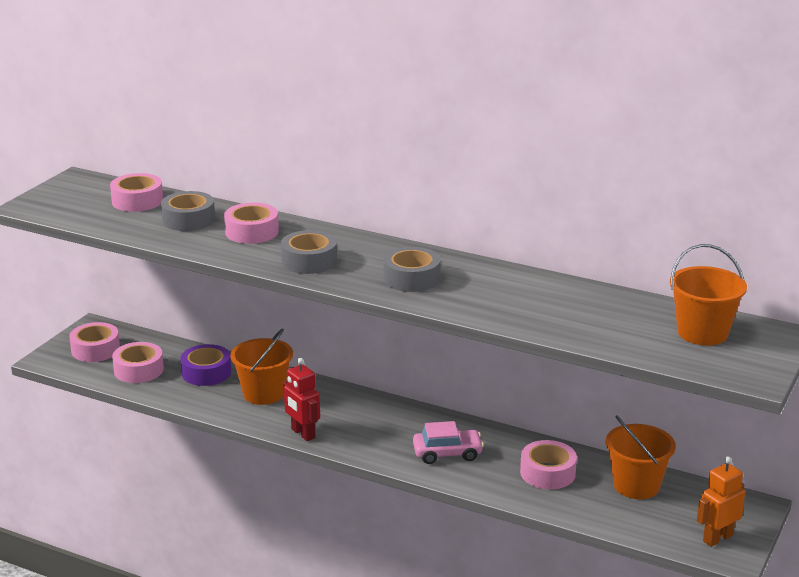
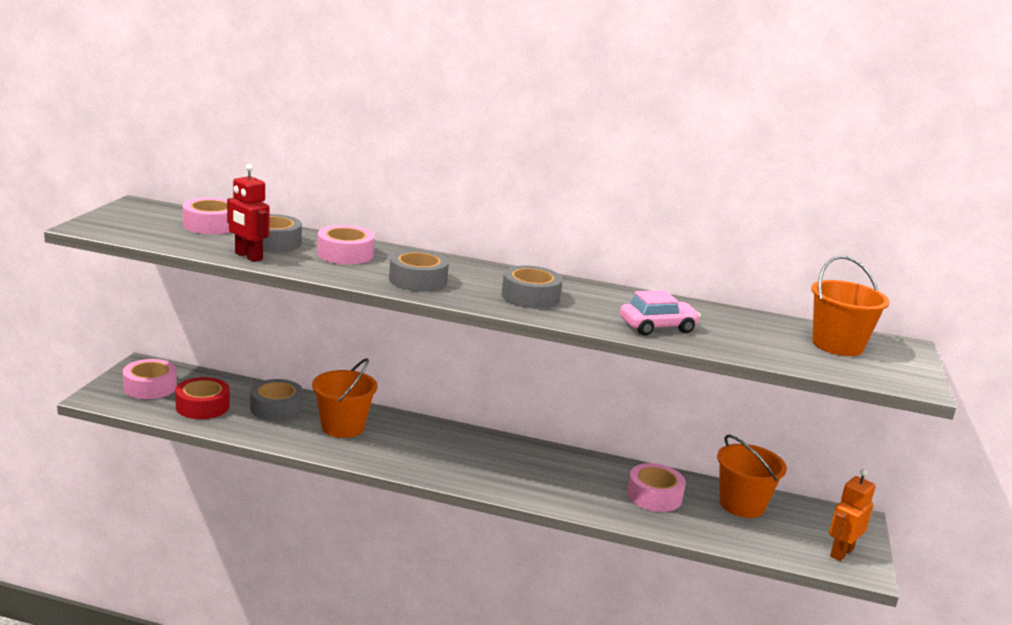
camera: 15 degrees left, 5 degrees down
(138, 370) = (202, 406): pink tape -> red tape
(206, 372) = (276, 408): purple tape -> grey tape
(302, 434) = (396, 465): red robot -> red robot (248, 256)
(447, 453) = (550, 480): pink car -> pink car (657, 327)

